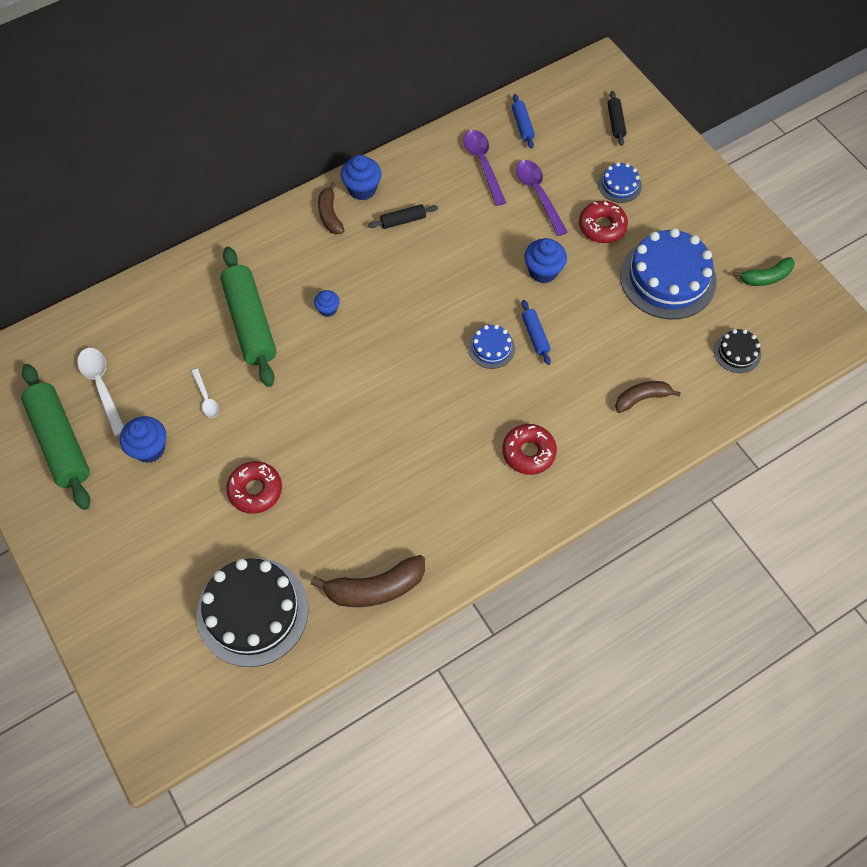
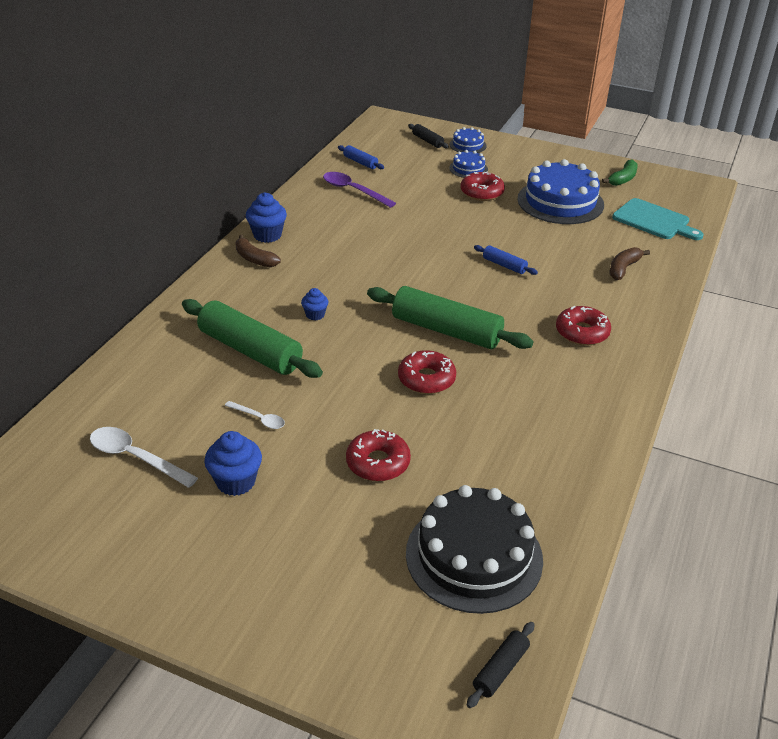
camera: 35 degrees left, 25 degrees down
(60, 441) = (127, 521): green rolling pin -> green rolling pin (446, 330)
(357, 430) = (426, 379): none -> red donut
(375, 588) = (565, 479): brown banana -> none
(403, 220) = (323, 241): black rolling pin -> black rolling pin (500, 669)
(491, 348) = (479, 285): blue cake -> blue cake (468, 145)
(538, 194) = (415, 192): purple spoon -> none
(543, 271) = (467, 229): blue cupcake -> none
(737, 352) = (654, 221): black cake -> turquoise cutting board

